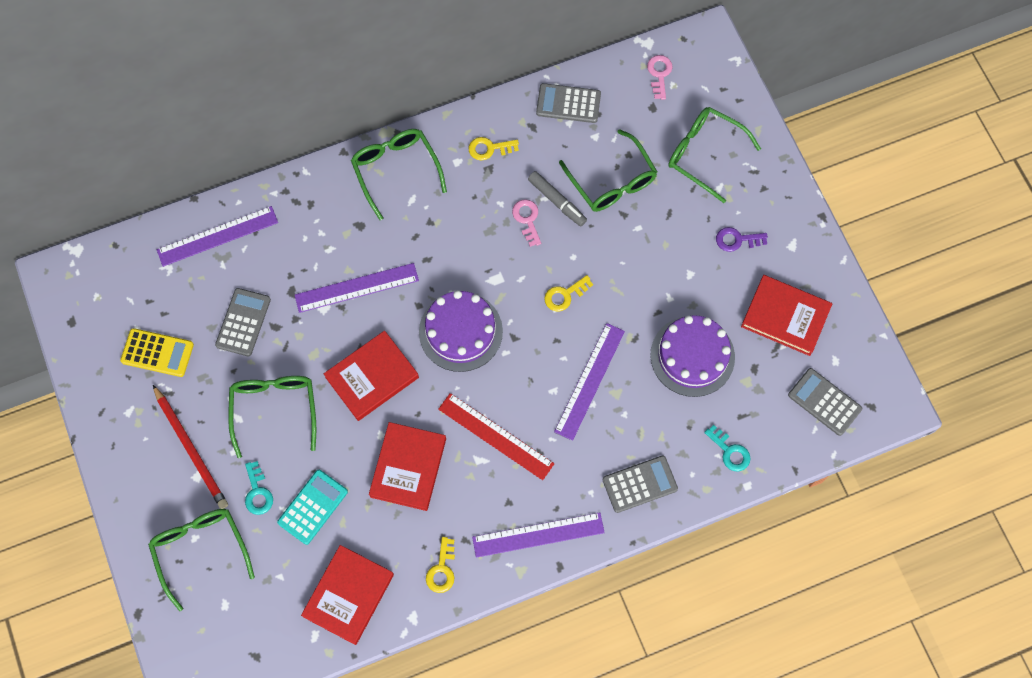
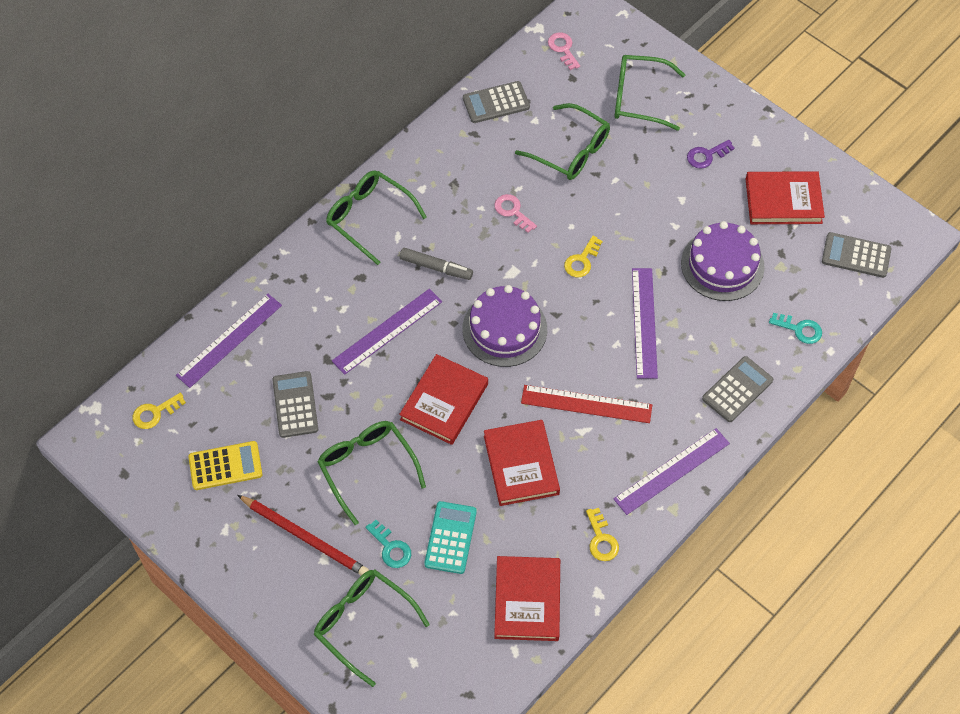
camera: 25 degrees left, 10 degrees down
(489, 148) = (445, 166): yellow key -> yellow key (155, 413)
(557, 201) = (531, 186): grey marker -> grey marker (436, 267)

